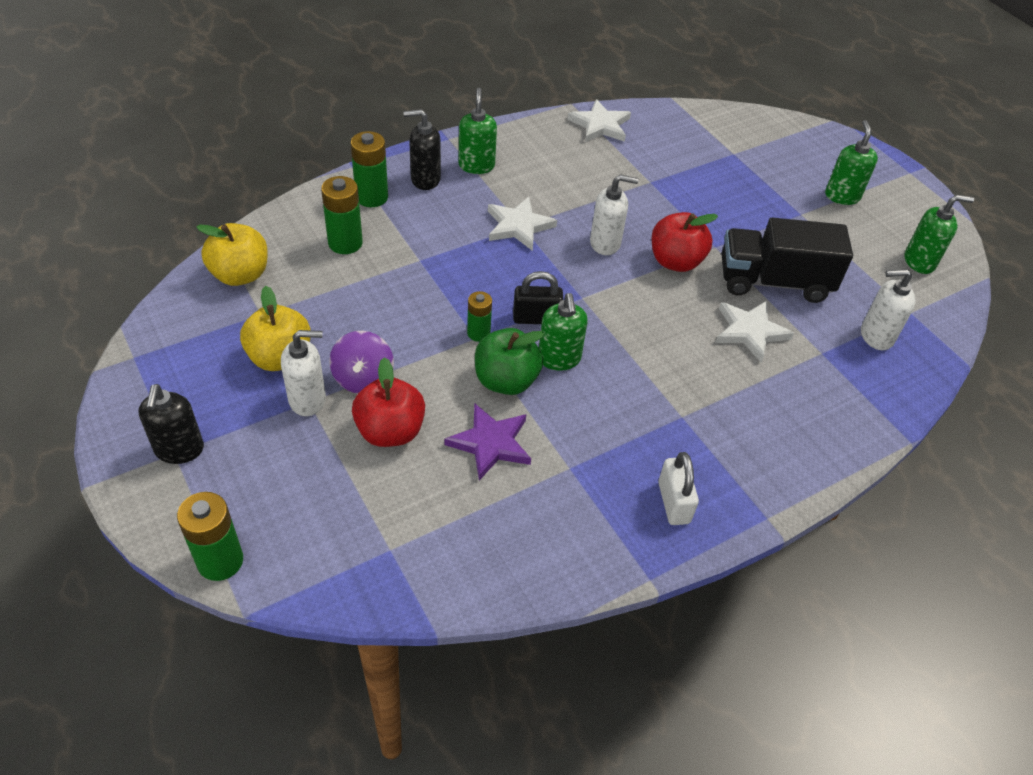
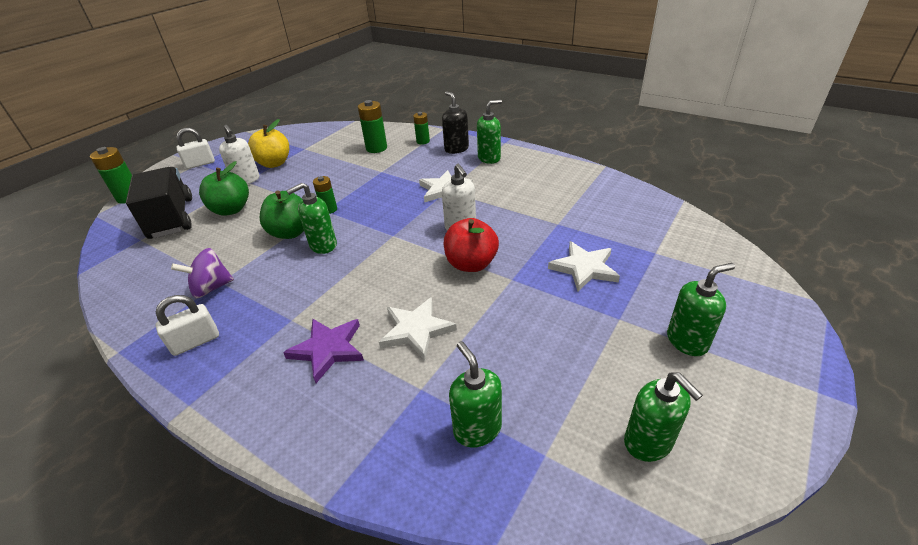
camera: 70 degrees right, 10 degrees down
(179, 450) = (200, 164): black soap dispenser -> white padlock
(240, 275) = (329, 134): yellow apple -> none
(363, 378) = (270, 189): purple spinning top -> purple spinning top (211, 288)
(372, 197) = (423, 141): green battery -> green battery, size x0.63
(390, 431) = (231, 210): red apple -> green apple
(490, 443) = (232, 244): purple star -> purple star (328, 349)
(536, 318) = (357, 224): black padlock -> none
(600, 125) = (596, 183): white star -> white star (584, 268)
(774, 282) = (497, 327): black truck -> black truck (172, 218)
(876, 336) = (477, 429): white soap dispenser -> green soap dispenser

